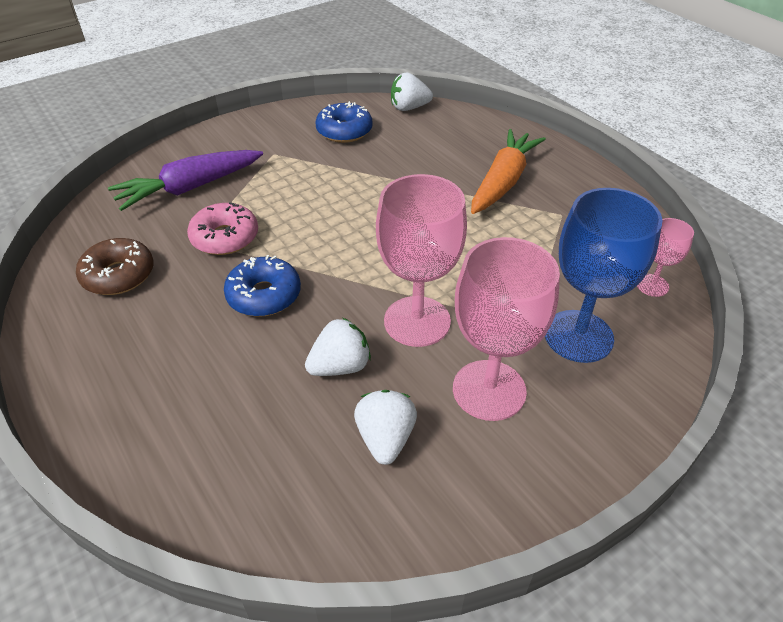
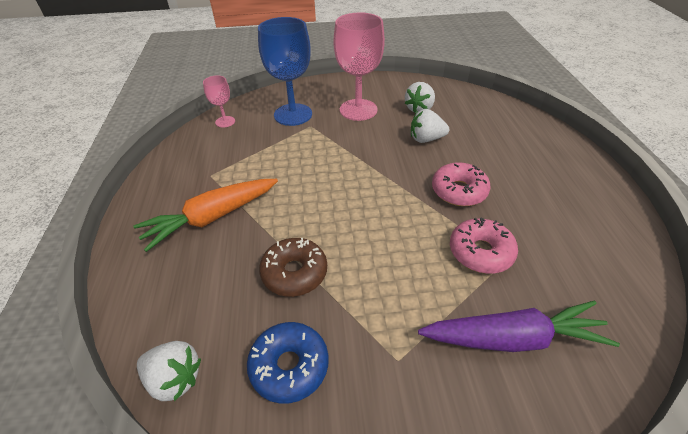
camera: 150 degrees left, 0 degrees up
(118, 275) = (579, 247): brown donut -> brown donut (294, 273)
(264, 295) = (459, 191): blue donut -> pink donut
(417, 321) = (369, 145): pink goblet -> none

